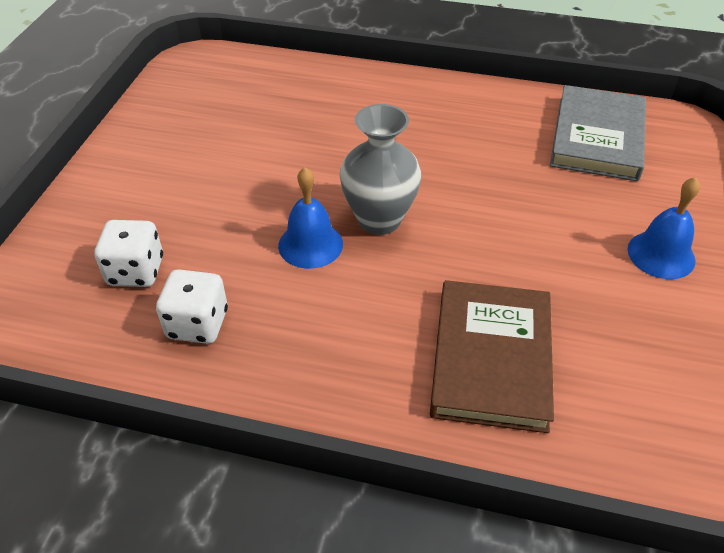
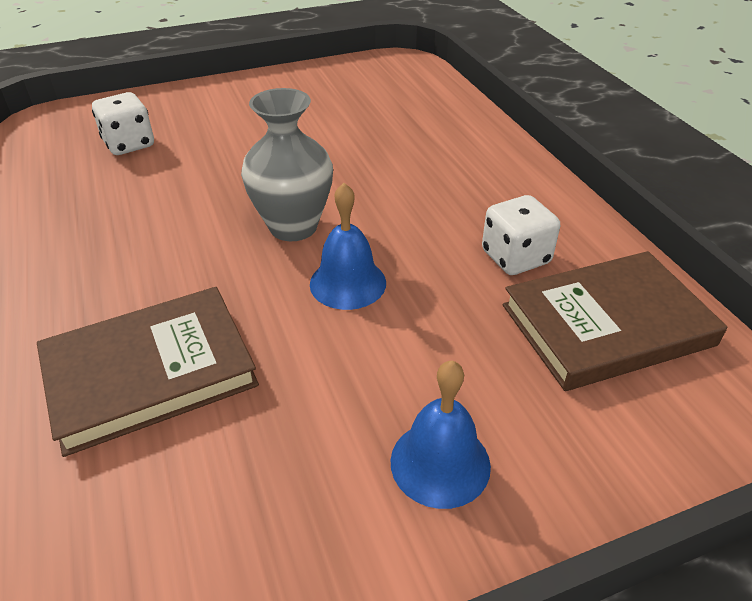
camera: 55 degrees right, 5 degrees down
(197, 324) = (90, 192): white dice -> white dice (515, 257)
(310, 244) = (225, 204): blue bell -> blue bell (348, 283)
(597, 138) = (607, 325): grey book -> brown book

